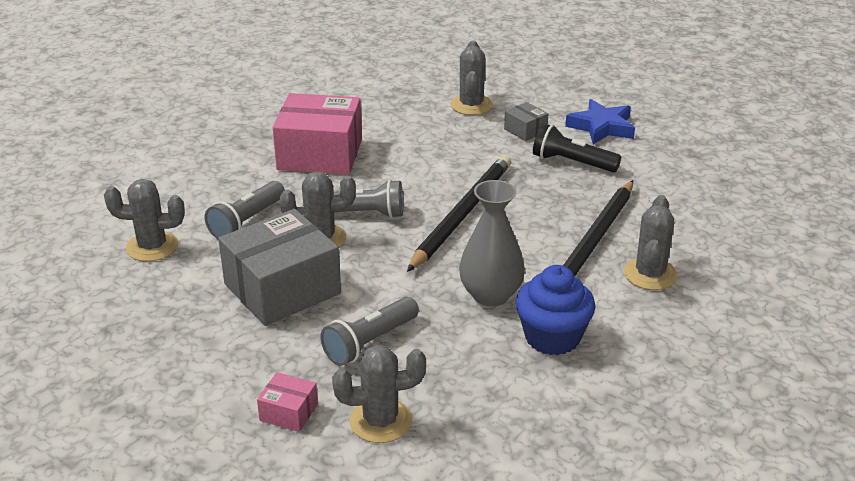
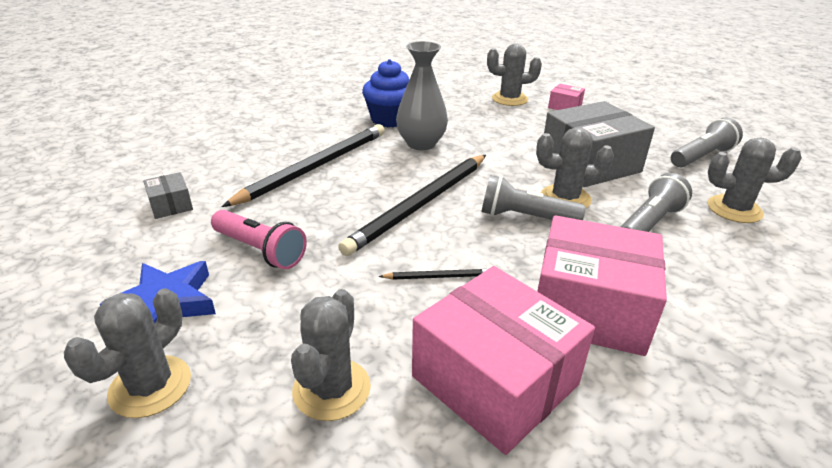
camera: 170 degrees left, 0 degrees up
(369, 342) = (516, 129): grey flashlight -> grey flashlight (702, 157)
(383, 117) = (495, 380): none -> pink box
(428, 161) = (438, 277): none -> black pencil
(525, 130) = (279, 314): grey box -> grey box (171, 205)
(572, 162) = (260, 250): black flashlight -> pink flashlight
(650, 274) = (289, 143): grey cactus -> grey cactus (150, 386)

